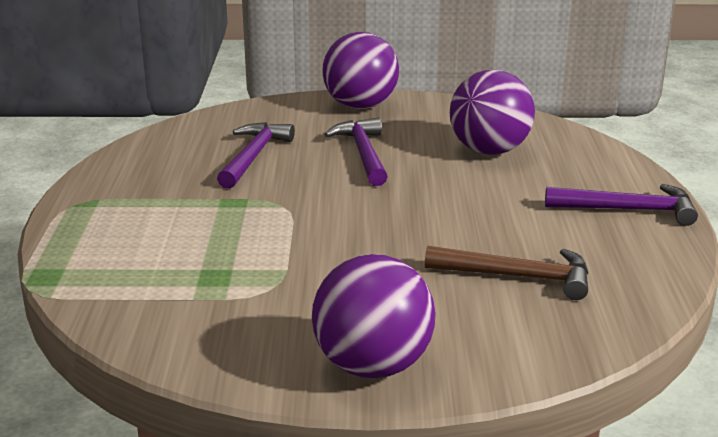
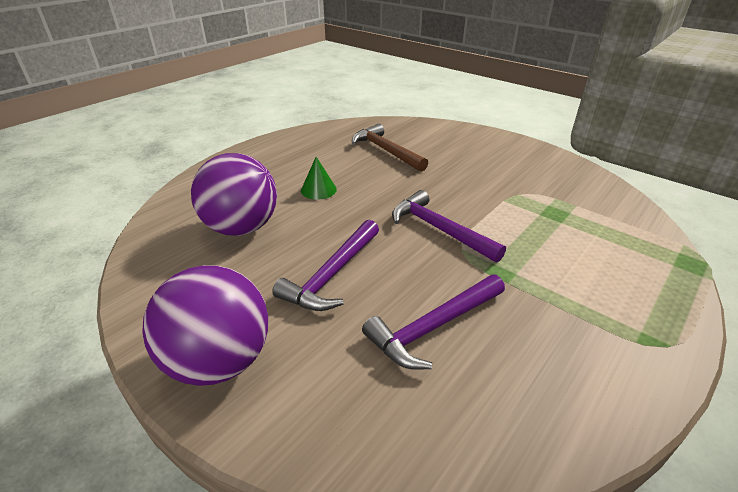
camera: 140 degrees left, 10 degrees up
(373, 366) = (502, 146): purple ball -> none
(495, 200) = (318, 190): none -> green cone
(628, 210) = (268, 156): purple hammer -> purple hammer (439, 229)

